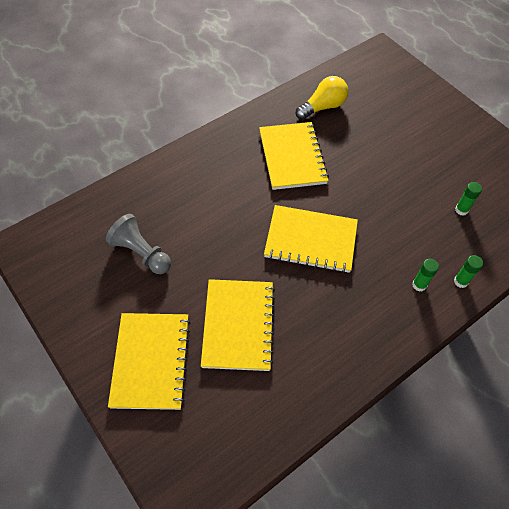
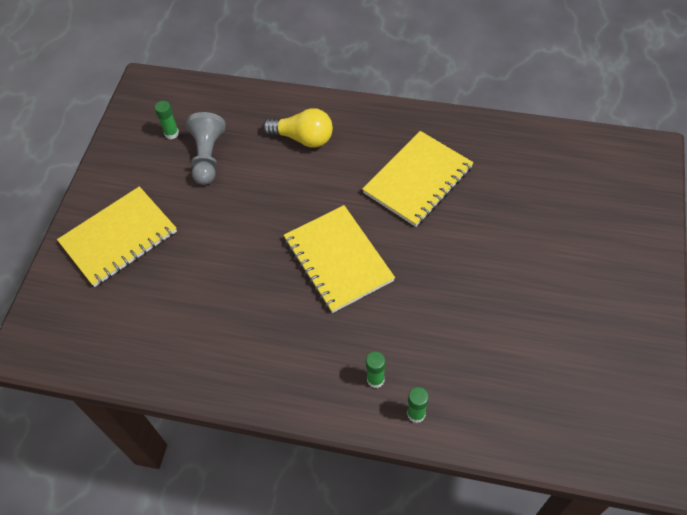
camera: 55 degrees right, 0 degrees up
(238, 325) = (201, 270): yellow notebook -> none
(322, 107) = (508, 159): yellow light bulb -> yellow light bulb (303, 138)
(461, 210) = (509, 360): green glue stick -> green glue stick (172, 133)

